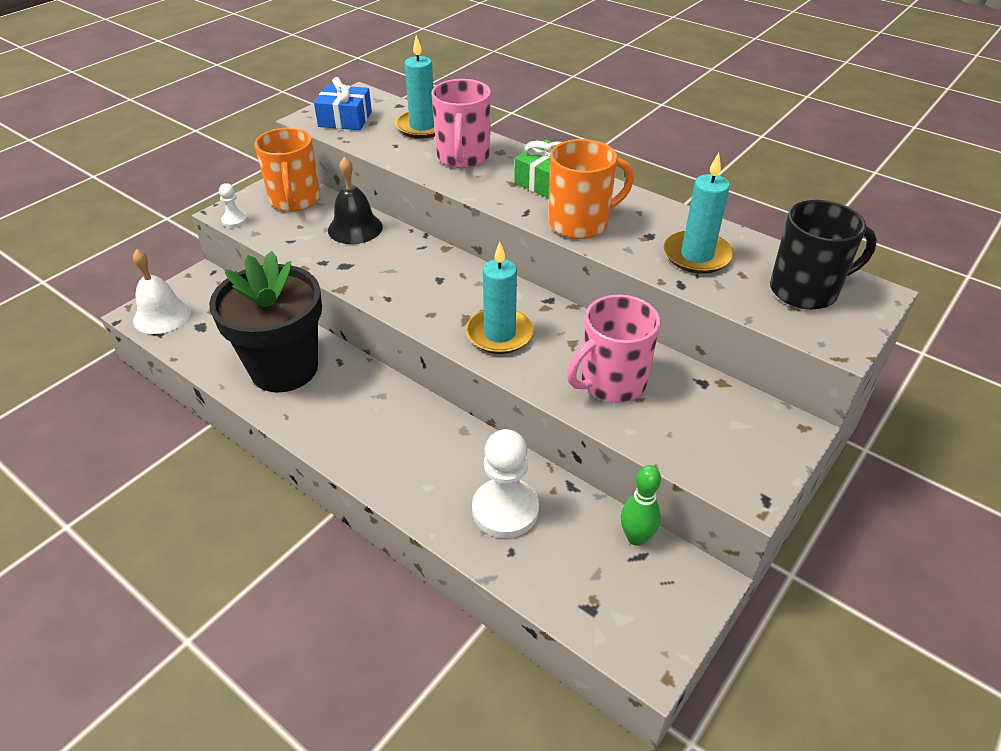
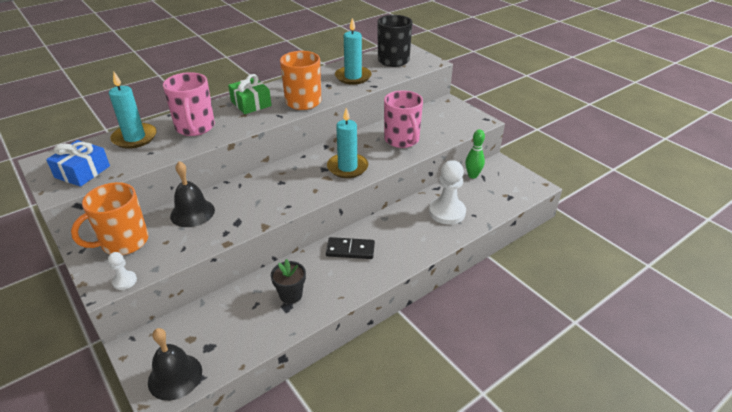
camera: 75 degrees left, 5 degrees down
(162, 315) = (175, 376): white bell -> black bell
(284, 369) = (291, 295): black flower pot -> black flower pot, size x0.44
(295, 200) = (123, 242): orange mug -> orange mug turned 135 degrees clockwise
(380, 406) = (350, 250): none -> black domino
(463, 157) = (195, 127): pink mug -> pink mug turned 60 degrees clockwise

